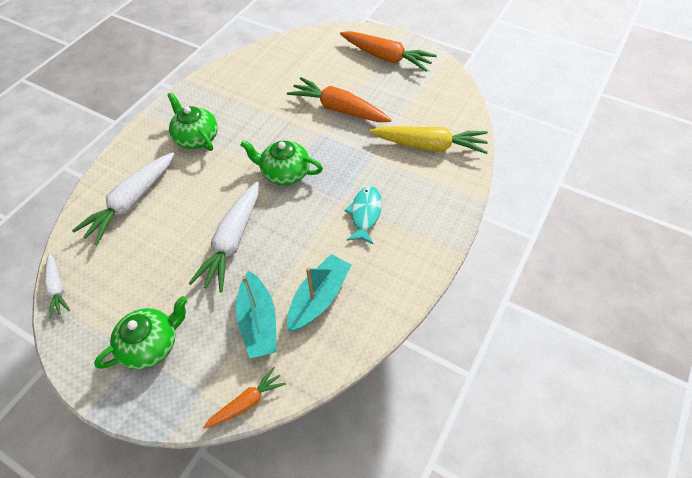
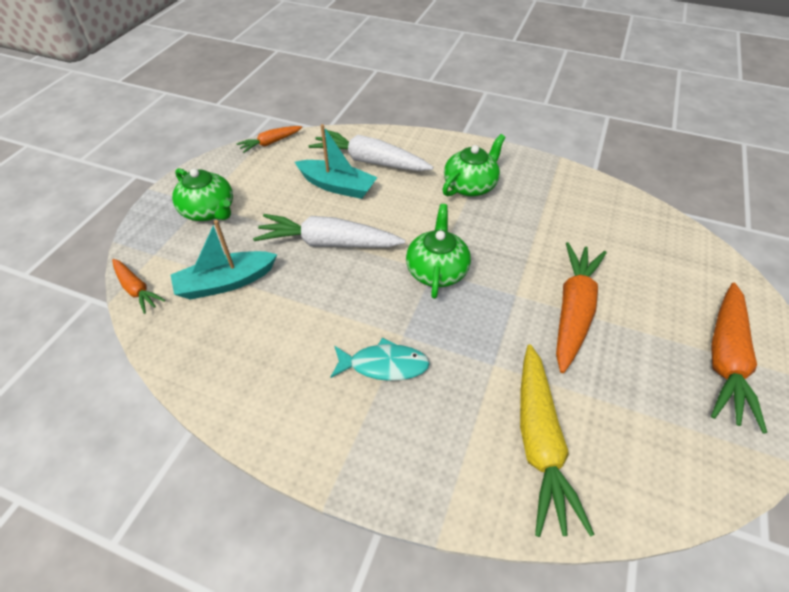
camera: 80 degrees right, 5 degrees down
(57, 288) = (270, 143): white carrot -> orange carrot
(319, 298) = (253, 331): turquoise boat -> turquoise boat (337, 186)

